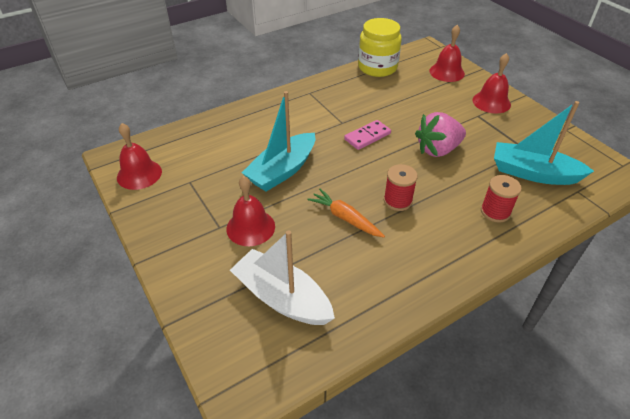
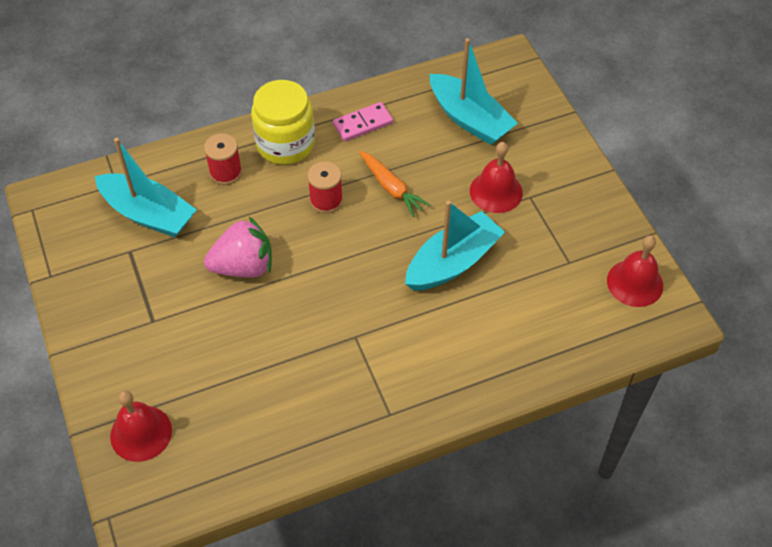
camera: 170 degrees left, 10 degrees up
(282, 298) = (470, 119): white boat -> turquoise boat
(367, 136) = (328, 303): pink domino -> pink domino (363, 124)
(377, 67) = (255, 467): yellow jar -> yellow jar (285, 144)
(491, 102) = (115, 346): red bell -> none

